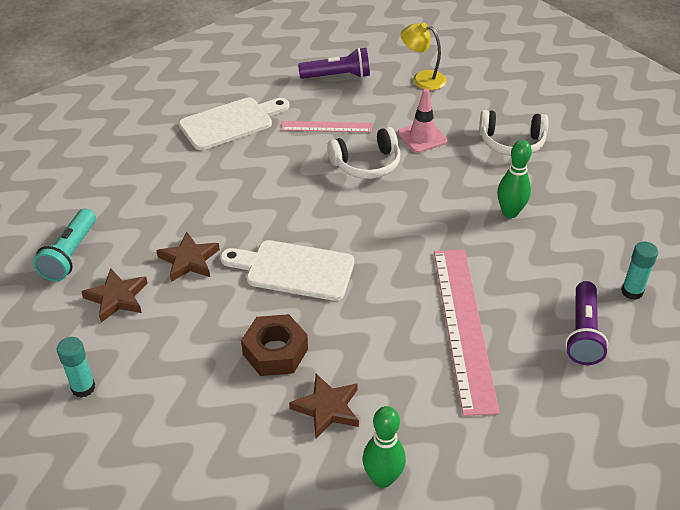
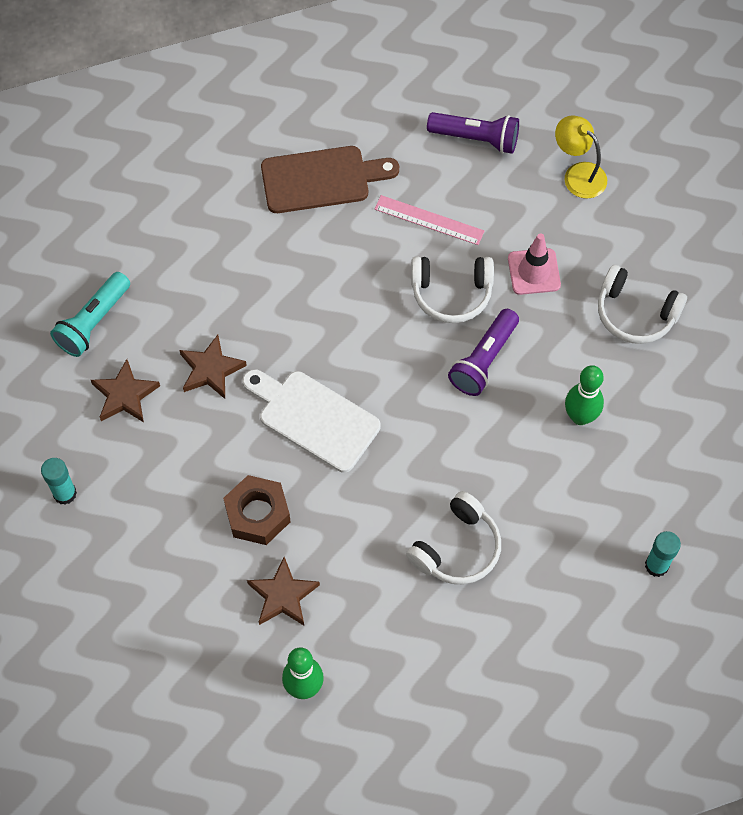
camera: 20 degrees right, 20 degrees up
(231, 122) = (321, 179): white cutting board -> brown cutting board
(464, 326) = (457, 548): pink ruler -> white headphones
(583, 333) = (576, 598): purple flashlight -> purple flashlight (484, 360)

